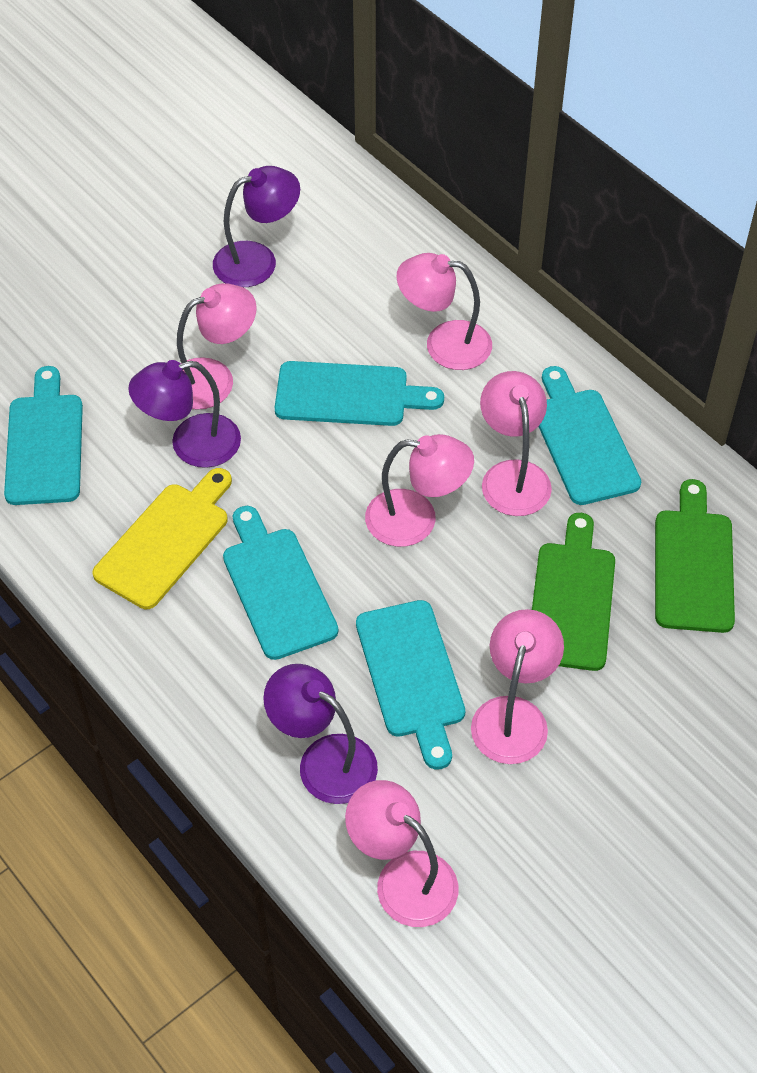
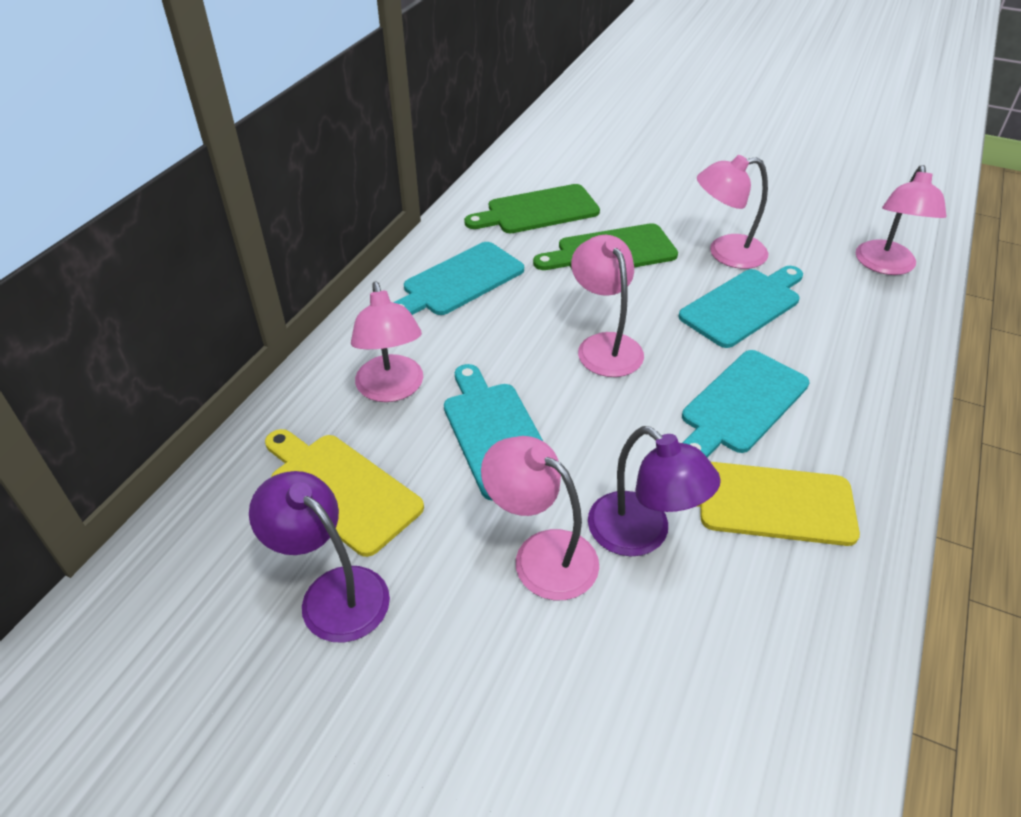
camera: 115 degrees left, 10 degrees down
(45, 443) = (745, 685): turquoise cutting board -> none
(324, 760) = (852, 326): purple lamp -> none
(348, 285) = (341, 489): none -> yellow cutting board
(512, 475) = (519, 307): pink lamp -> none

